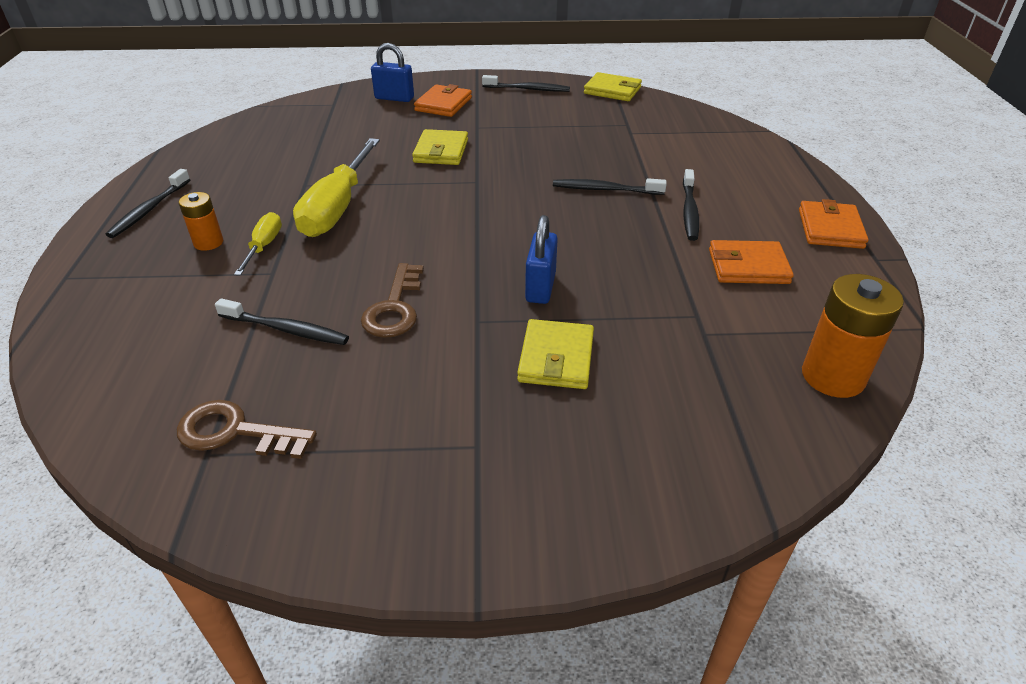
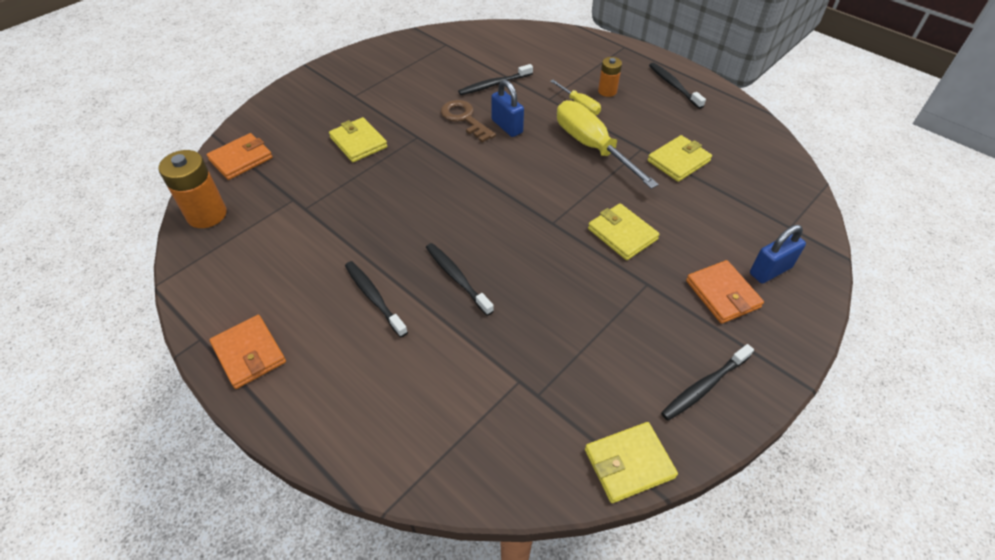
camera: 135 degrees right, 10 degrees up
(235, 432) = (447, 52): brown key -> none
(302, 162) = (678, 161): none -> yellow wallet
(540, 287) = (408, 172): blue padlock -> blue padlock (507, 126)
(605, 189) = (457, 278): black toothbrush -> black toothbrush turned 90 degrees counterclockwise
(748, 266) = (295, 267): orange wallet -> orange wallet (241, 159)

